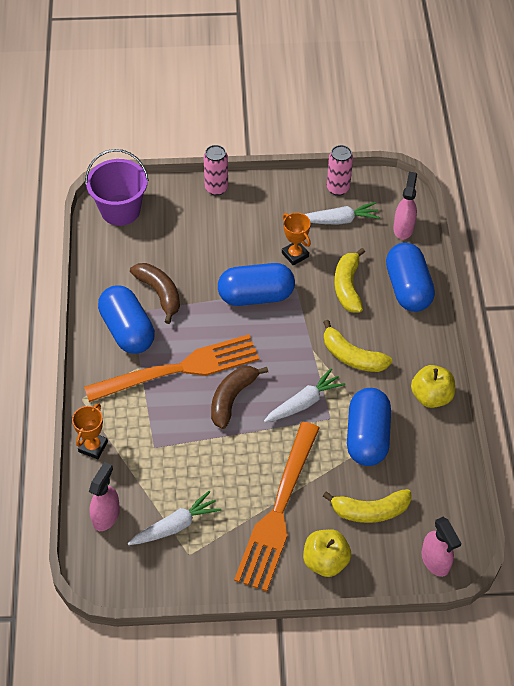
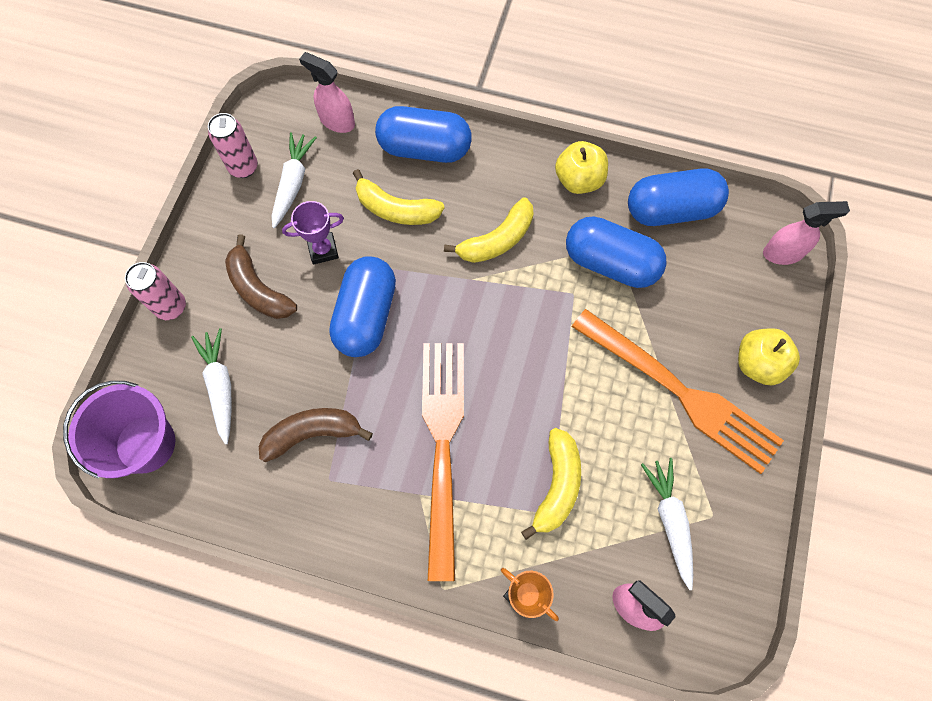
camera: 70 degrees left, 15 degrees up
(127, 330) = (355, 494): blue capsule -> blue capsule (671, 210)
(232, 398) = (509, 394): brown banana -> brown banana (258, 289)
(295, 255) = (323, 250): orange trophy -> purple trophy
(304, 402) = (542, 314): white carrot -> white carrot (220, 386)
(370, 511) = (706, 295): yellow banana -> yellow banana (557, 485)

